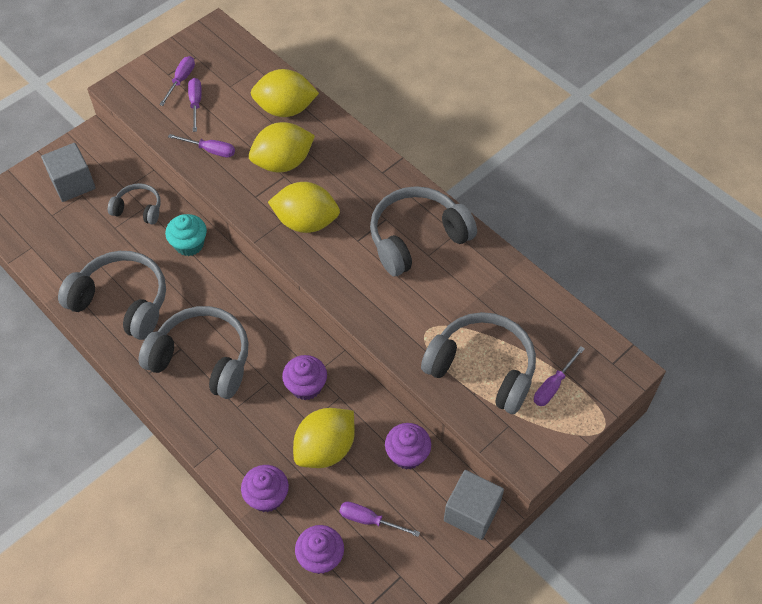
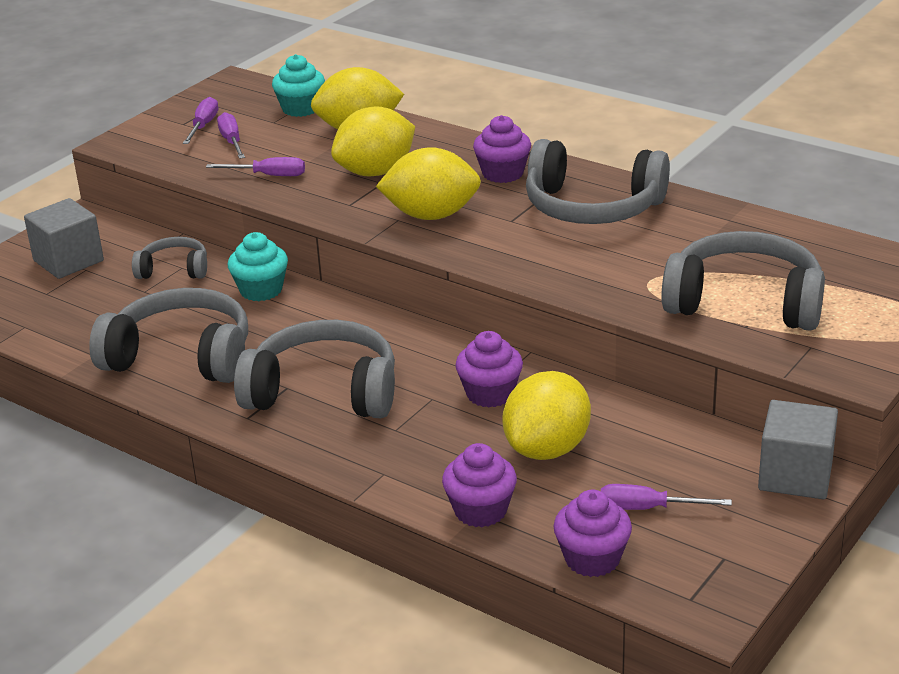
camera: 10 degrees left, 25 degrees down
(253, 74) = (301, 108): none -> turquoise cupcake
(407, 454) = (671, 435): purple cupcake -> purple cupcake (503, 173)
(417, 238) = (592, 207): grey headphones -> grey headphones turned 120 degrees counterclockwise
(553, 386) = (851, 302): purple screwdriver -> none

